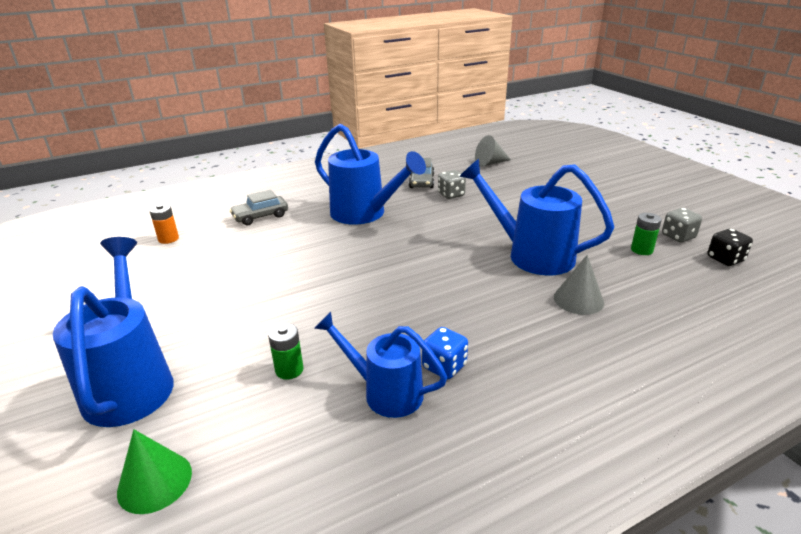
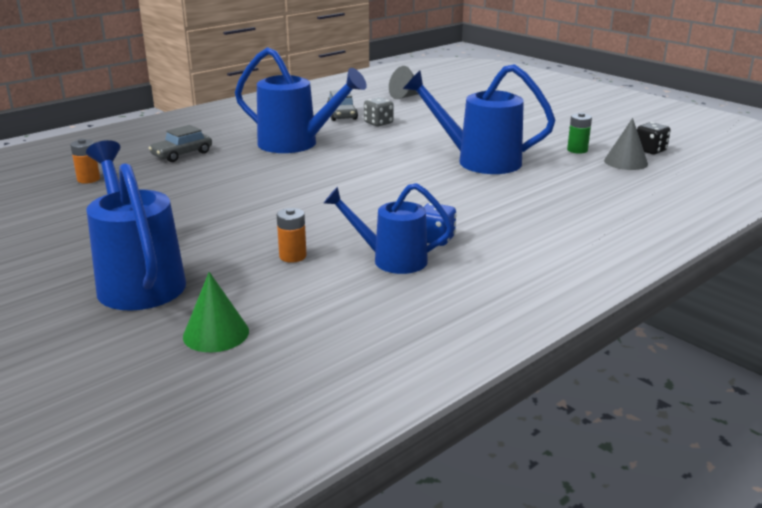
camera: 15 degrees left, 5 degrees down
(289, 370) = (292, 256): green battery -> orange battery
(578, 300) = (534, 187): grey cone -> grey cone (625, 162)
(678, 236) = (606, 138): grey dice -> none

